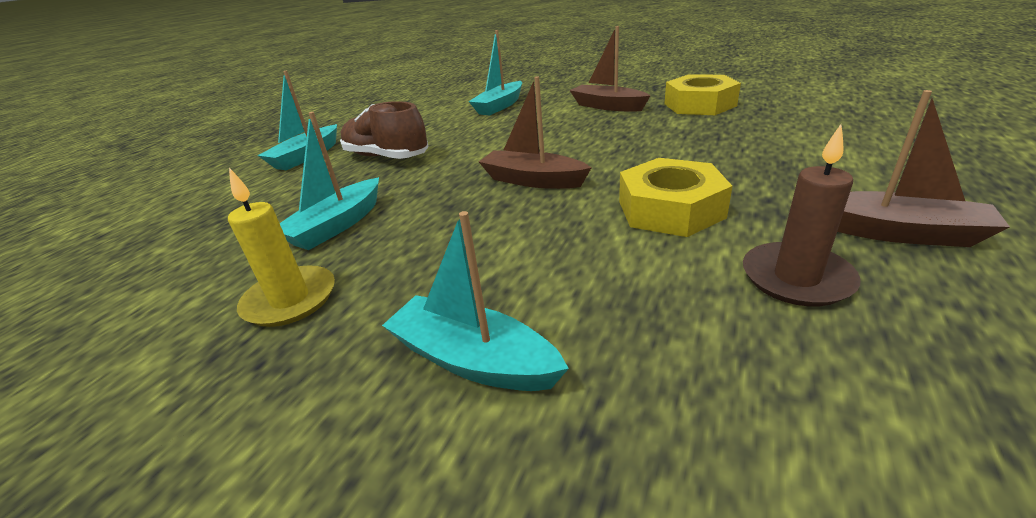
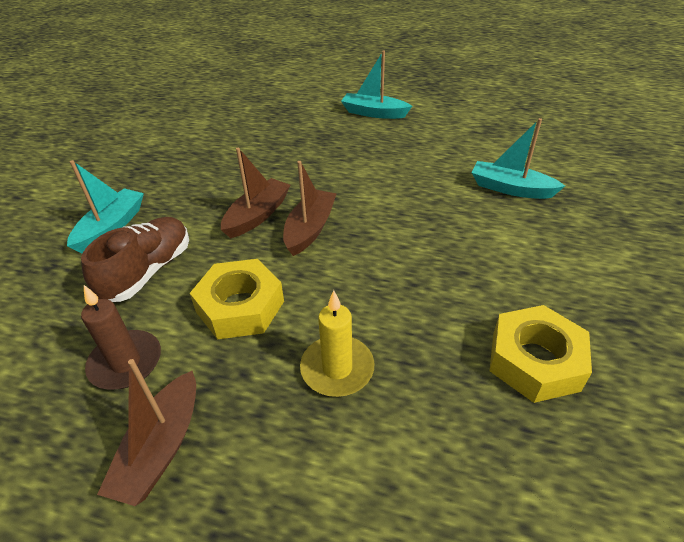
camera: 80 degrees right, 10 degrees up
(290, 300) = (182, 162): yellow candle -> yellow candle (337, 368)
(337, 225) = (258, 155): turquoise boat -> none
(386, 157) = (369, 148): brown shoe -> brown shoe (148, 271)
(607, 106) = (518, 271): brown boat -> brown boat (257, 215)

